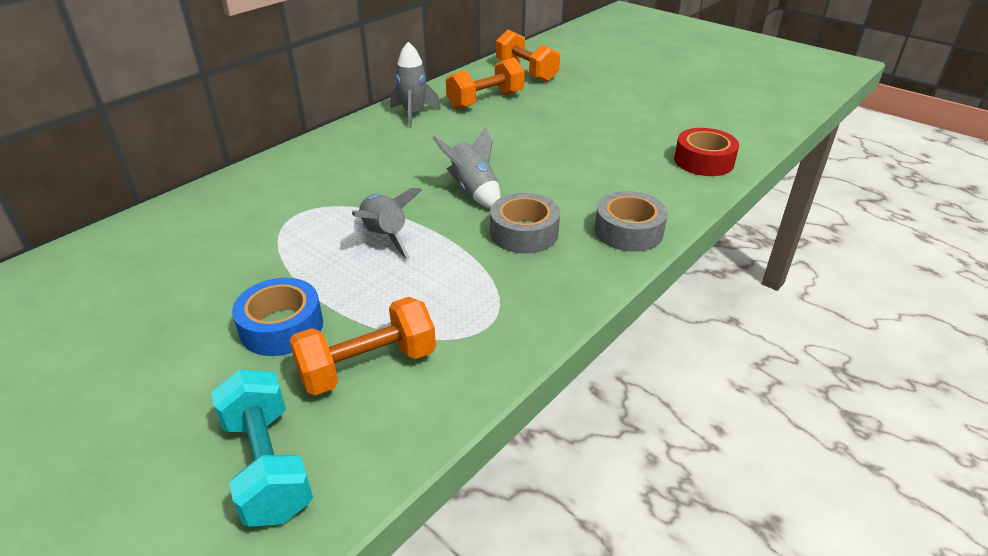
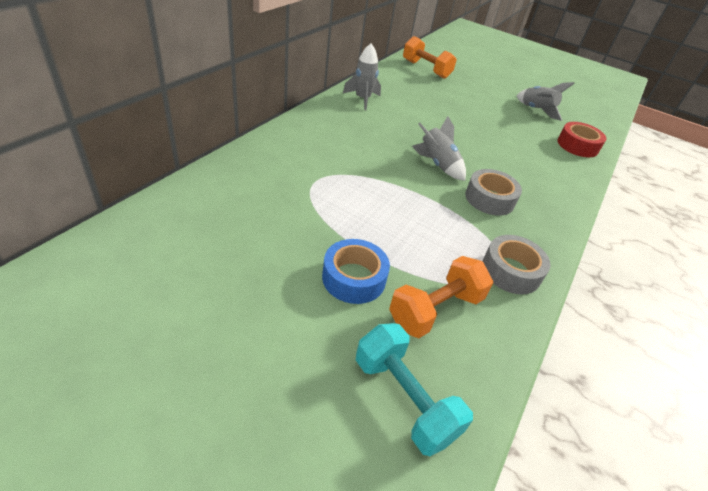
camera: 15 degrees left, 5 degrees up
(384, 236) = (392, 201): grey rocket -> grey rocket (536, 110)
(485, 100) = (409, 91): orange dumbbell -> none
(628, 231) = (557, 198): grey tape -> grey tape (511, 271)

